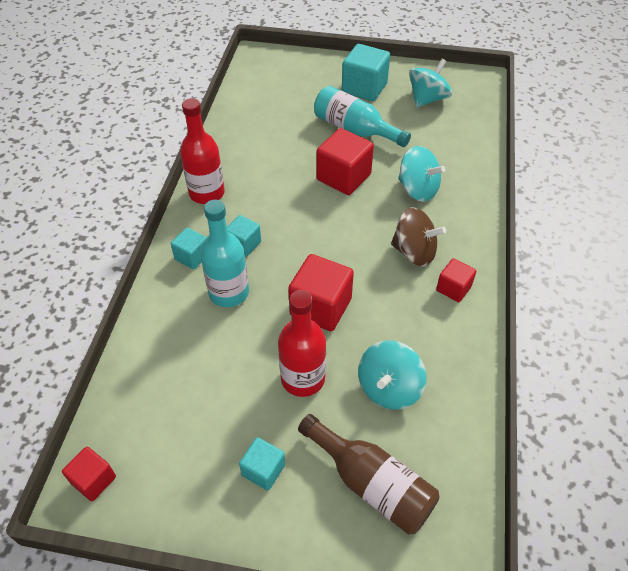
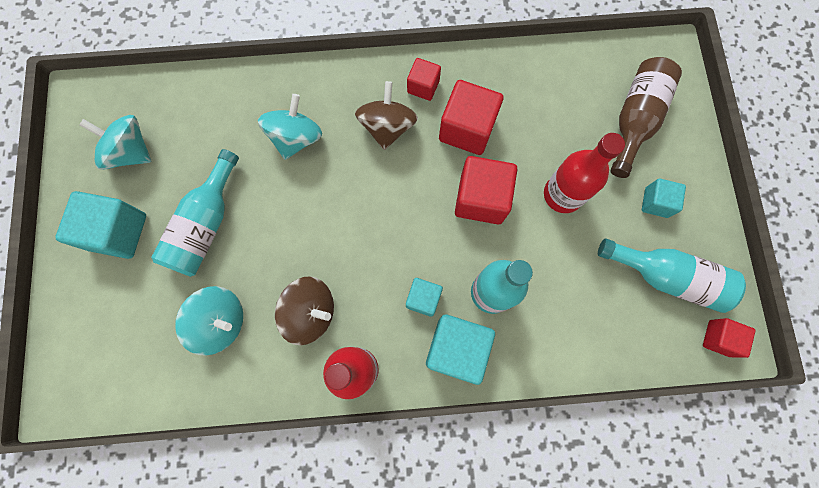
camera: 105 degrees left, 25 degrees up
(179, 450) = (666, 276): none -> turquoise bottle
(192, 257) = (456, 349): turquoise cube -> turquoise cube, size x1.74
(263, 175) = (310, 312): none -> brown spinning top
(343, 177) = (293, 219): red cube -> red cube (467, 129)
(389, 388) = (547, 122): turquoise spinning top -> turquoise spinning top (221, 322)

